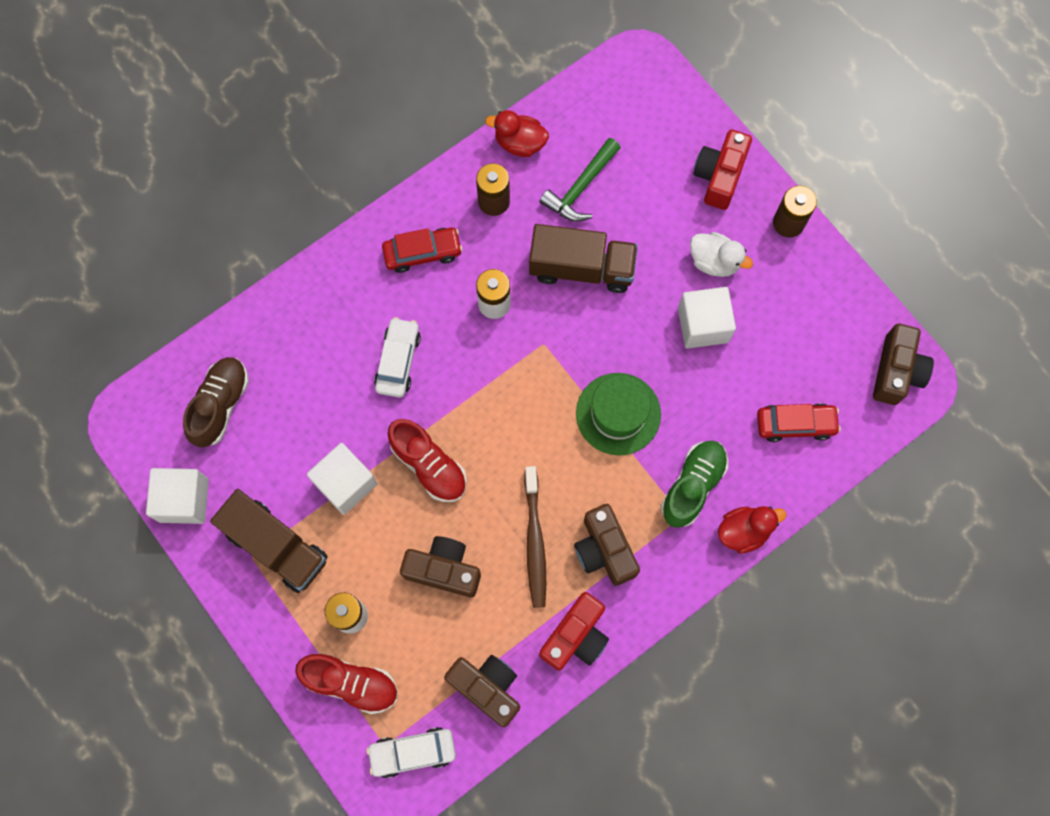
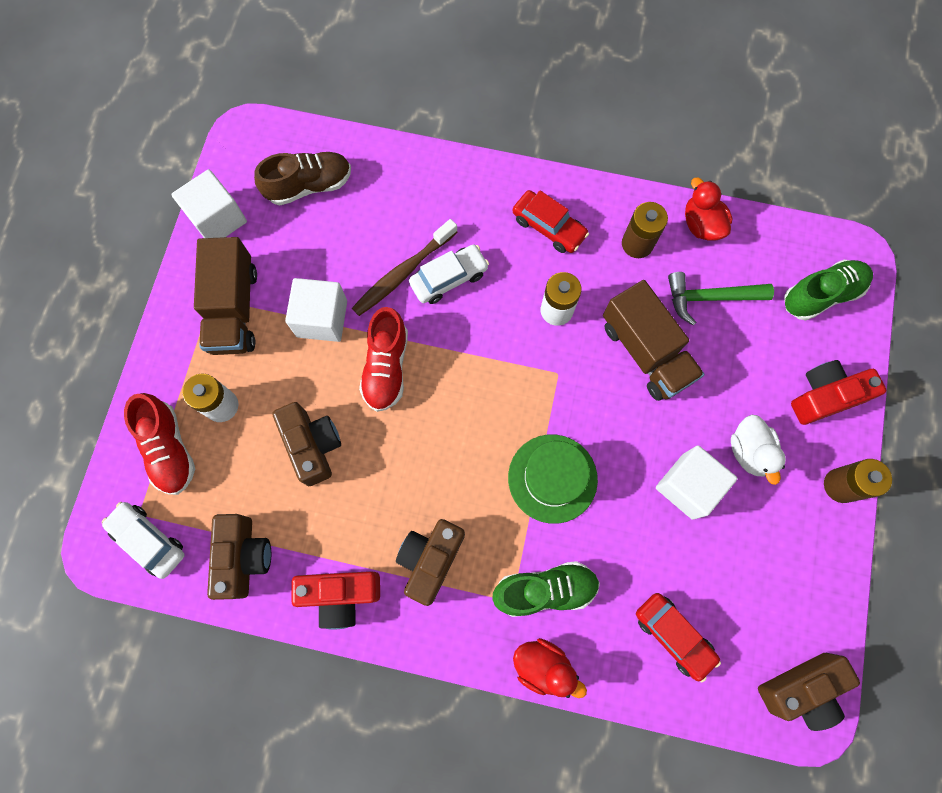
camera: 50 degrees right, 0 degrees up
(535, 541) = (392, 498): brown toothbrush -> brown toothbrush (403, 273)
(646, 110) = (821, 295): none -> green shoe

